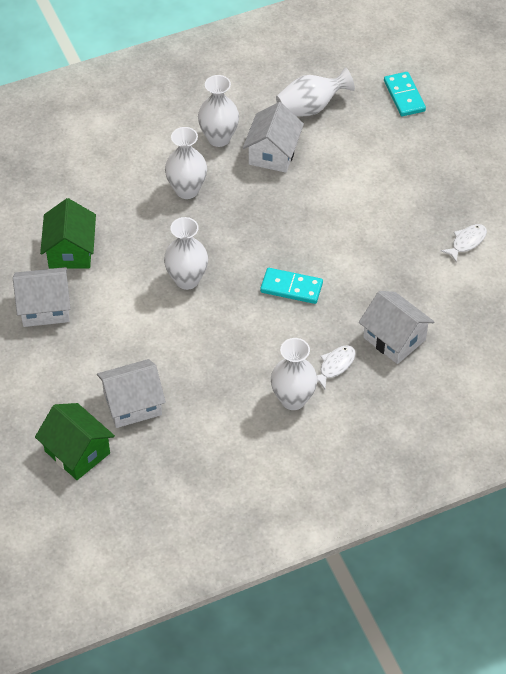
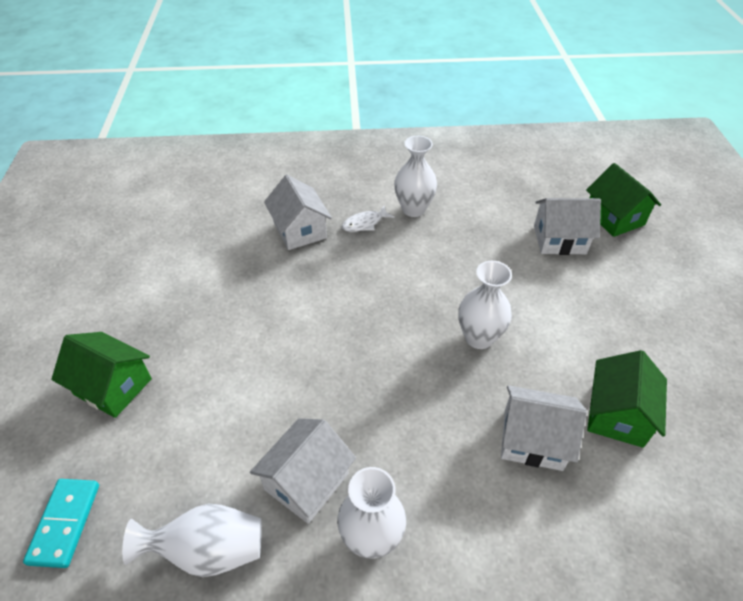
camera: 160 degrees left, 5 degrees down
(45, 308) = (649, 351): white house -> white house (532, 440)
(187, 190) = (446, 458): white vase -> none
(291, 287) = (370, 299): turquoise domino -> none
(444, 167) = (113, 386): none -> green house
(466, 242) = (166, 293): white fish -> none

